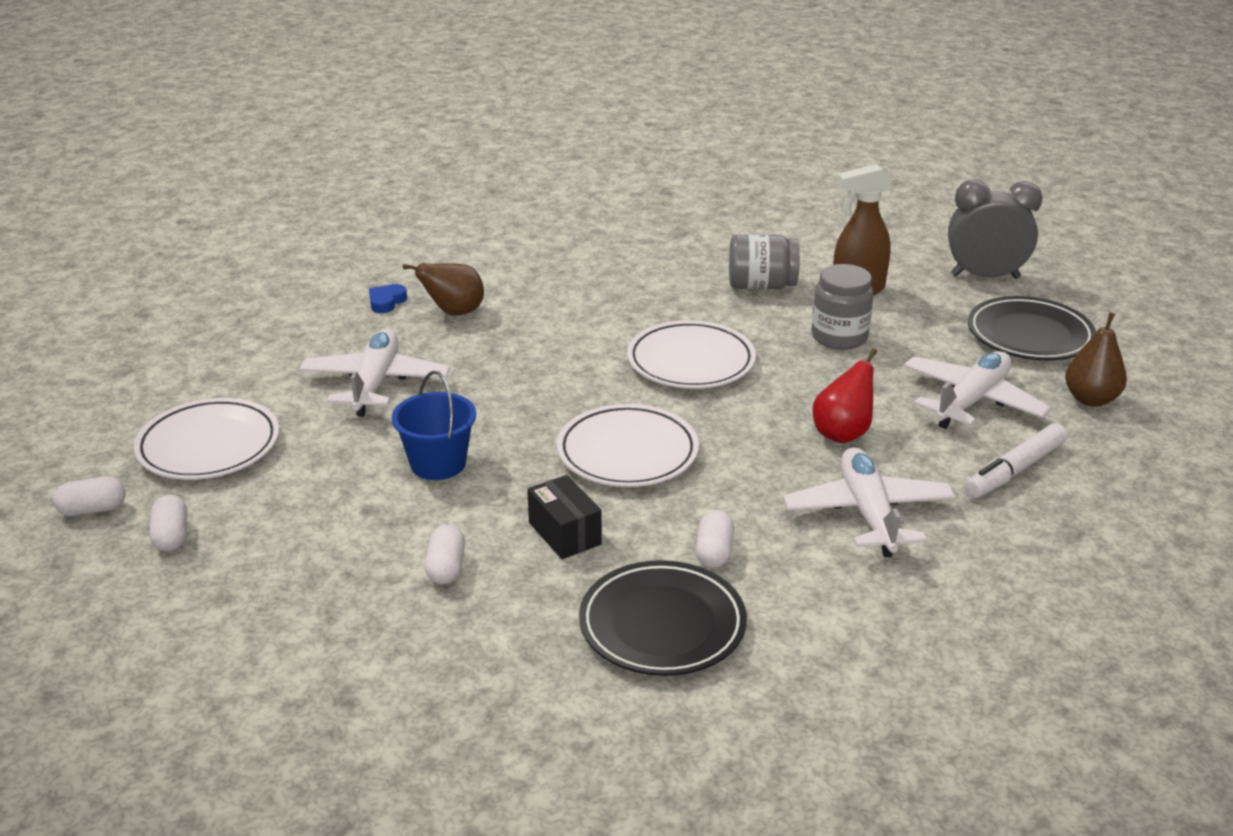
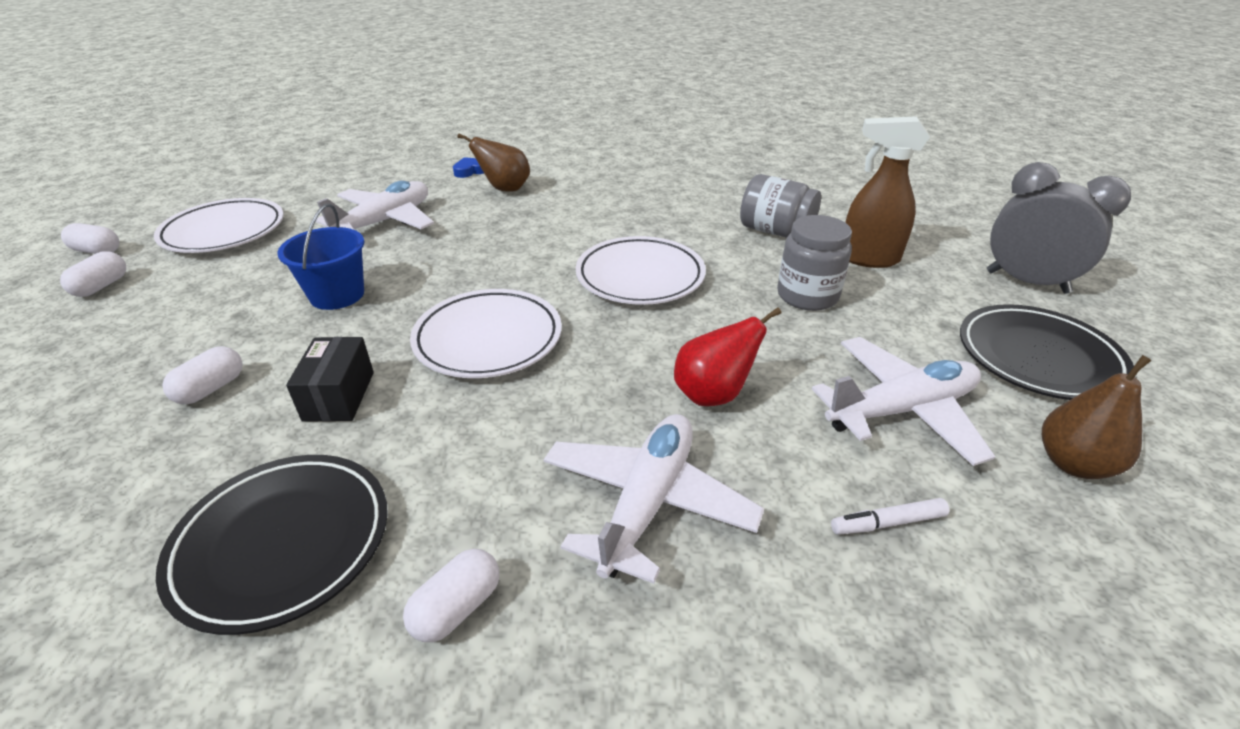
camera: 30 degrees right, 5 degrees up
(714, 552) = (436, 477): white capsule -> white capsule (457, 608)
(1014, 470) = (887, 523): white marker -> white marker, size x0.58

